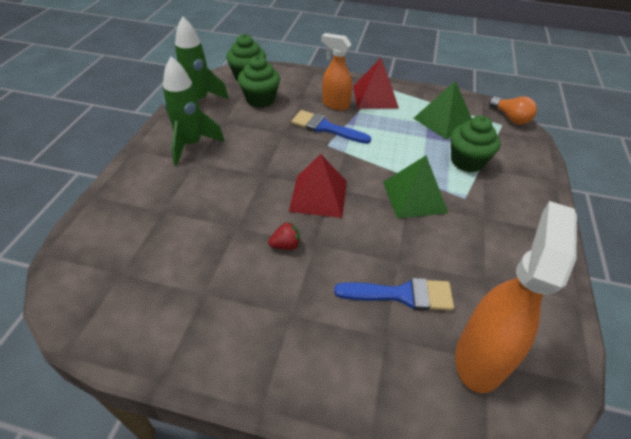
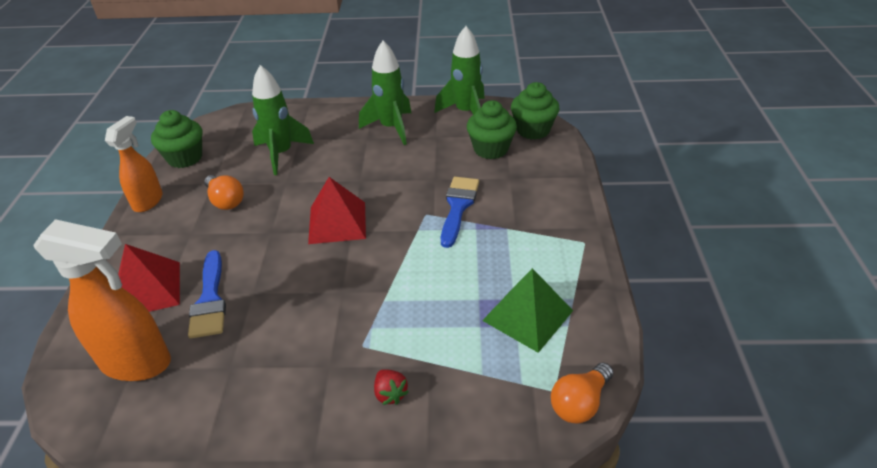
camera: 80 degrees right, 5 degrees down
(183, 227) = (281, 154): none -> green rocket
(246, 280) = (225, 201): none -> orange light bulb
(286, 245) = (266, 214): red strawberry -> red strawberry (390, 394)
(335, 104) = (512, 206): orange spray bottle -> orange spray bottle (148, 201)
(375, 97) = (551, 238): red pyramid -> red pyramid (148, 289)
(414, 197) = (352, 297): green pyramid -> none
(467, 161) = (438, 346): green cupcake -> green cupcake (185, 158)

